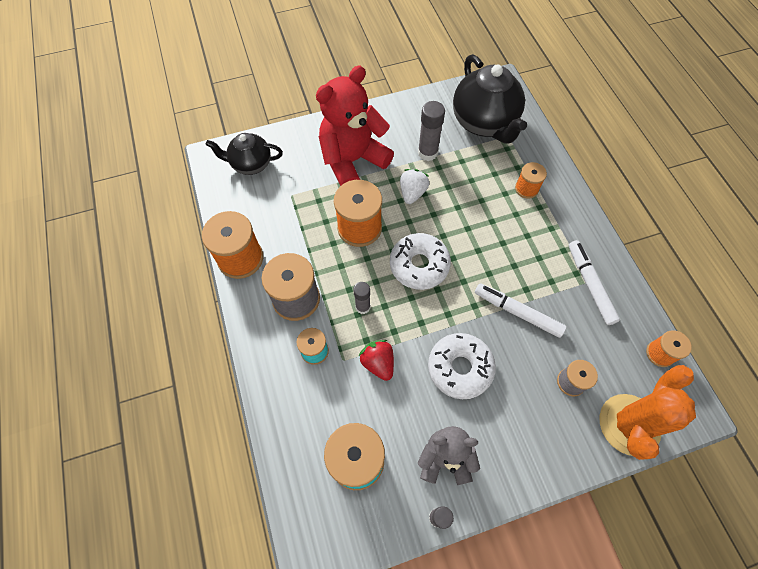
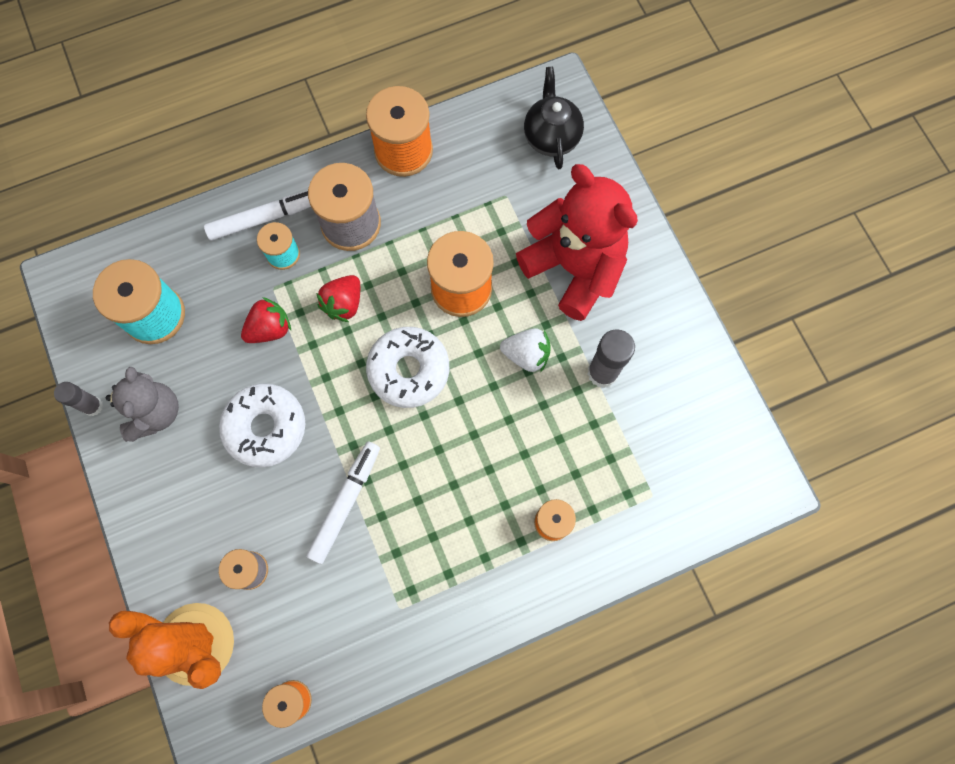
camera: 85 degrees right, 10 degrees up
(363, 307) = (344, 304): grey glue stick -> red strawberry
(484, 123) = (674, 458): black teapot -> none
(589, 284) = (394, 608): white marker -> white marker (265, 218)

